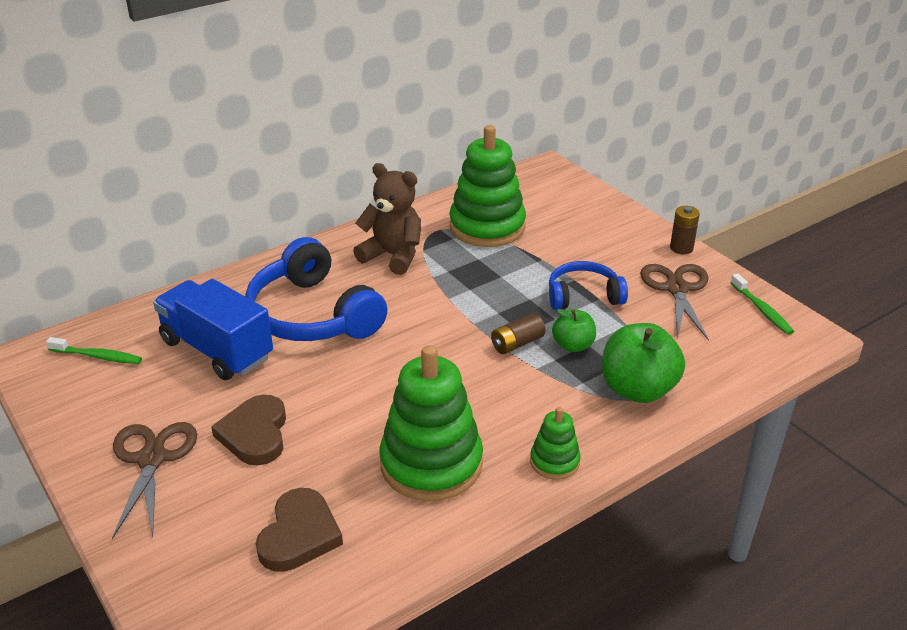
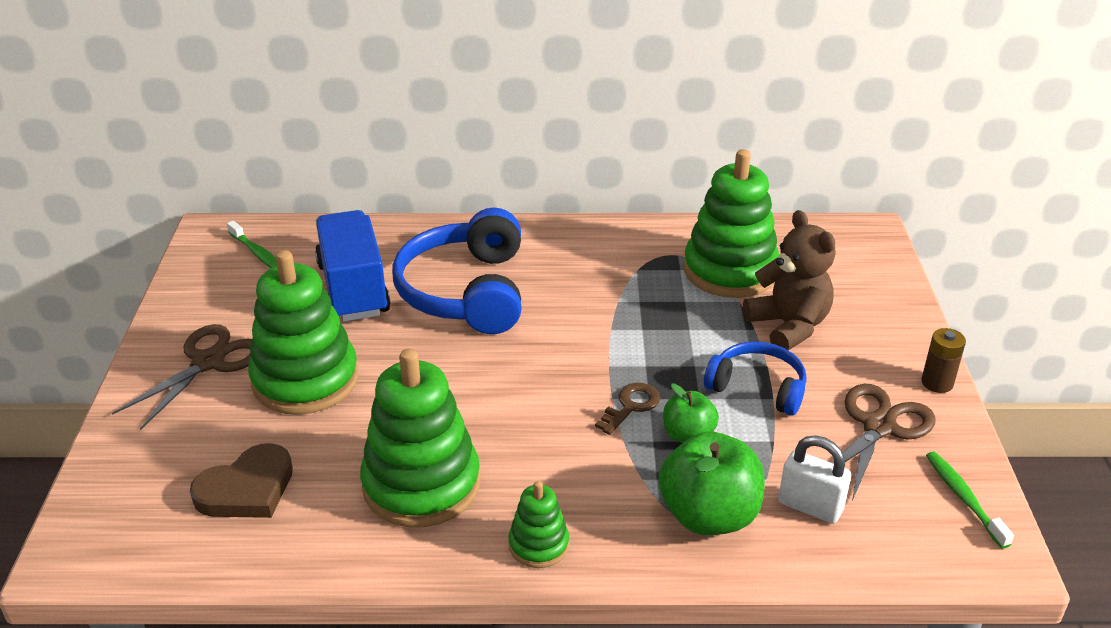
camera: 35 degrees right, 0 degrees up
(255, 434) = (305, 380): brown heart -> green stacking toy
(393, 256) = (600, 264): brown teddy bear -> brown teddy bear (788, 326)
(517, 343) = (630, 406): brown battery -> brown key
(688, 355) = (810, 506): none -> white padlock
(762, 310) = (964, 498): green toothbrush -> green toothbrush turned 150 degrees clockwise

